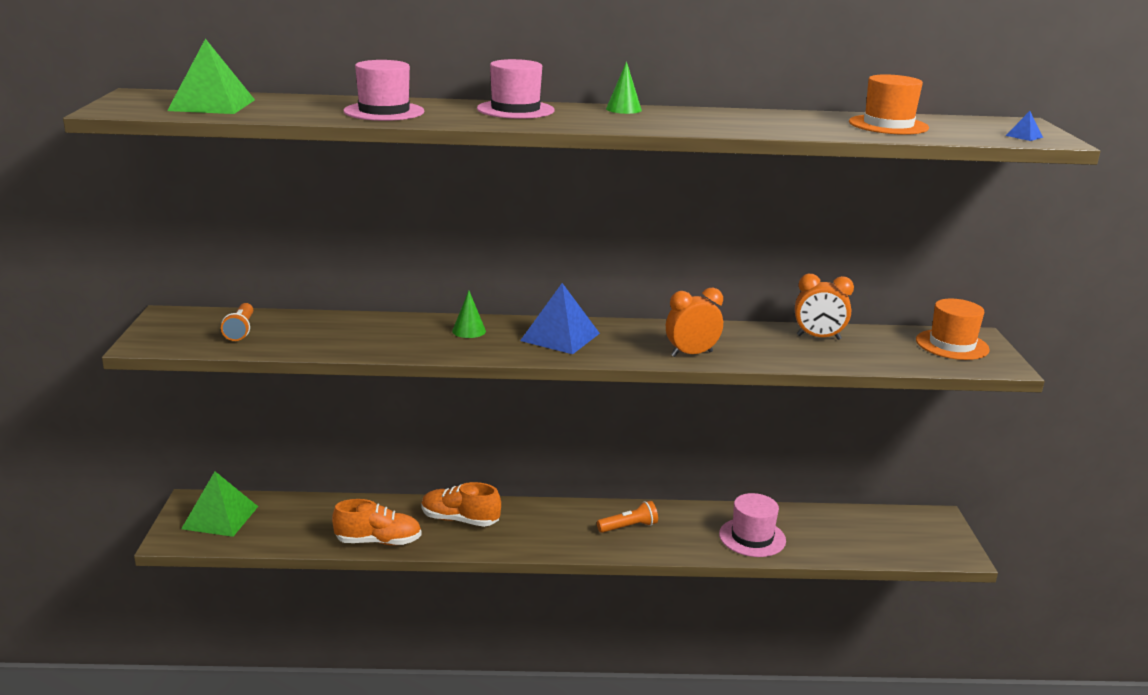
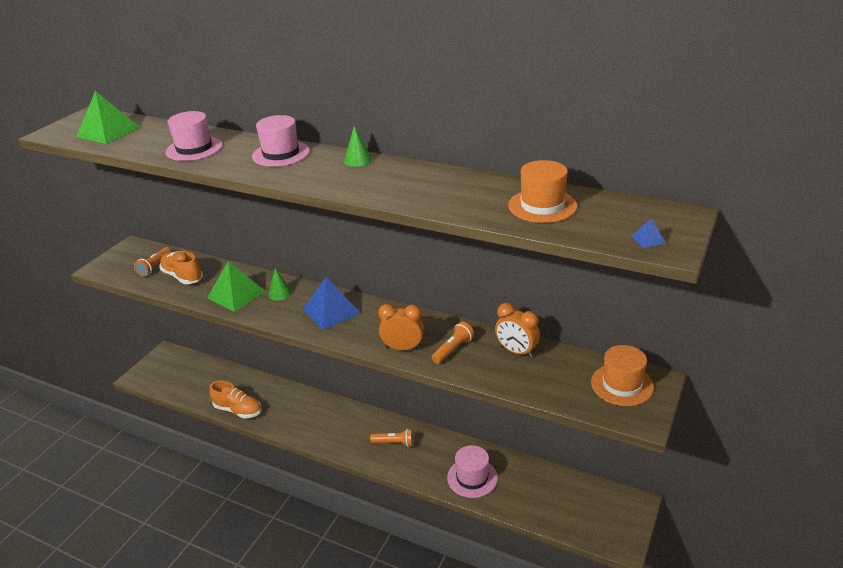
camera: 30 degrees right, 10 degrees up
(220, 517) = (170, 368): green pyramid -> green pyramid (236, 294)
(460, 520) = (295, 407): orange shoe -> orange shoe (182, 276)
(749, 346) = (453, 349): none -> orange flashlight

